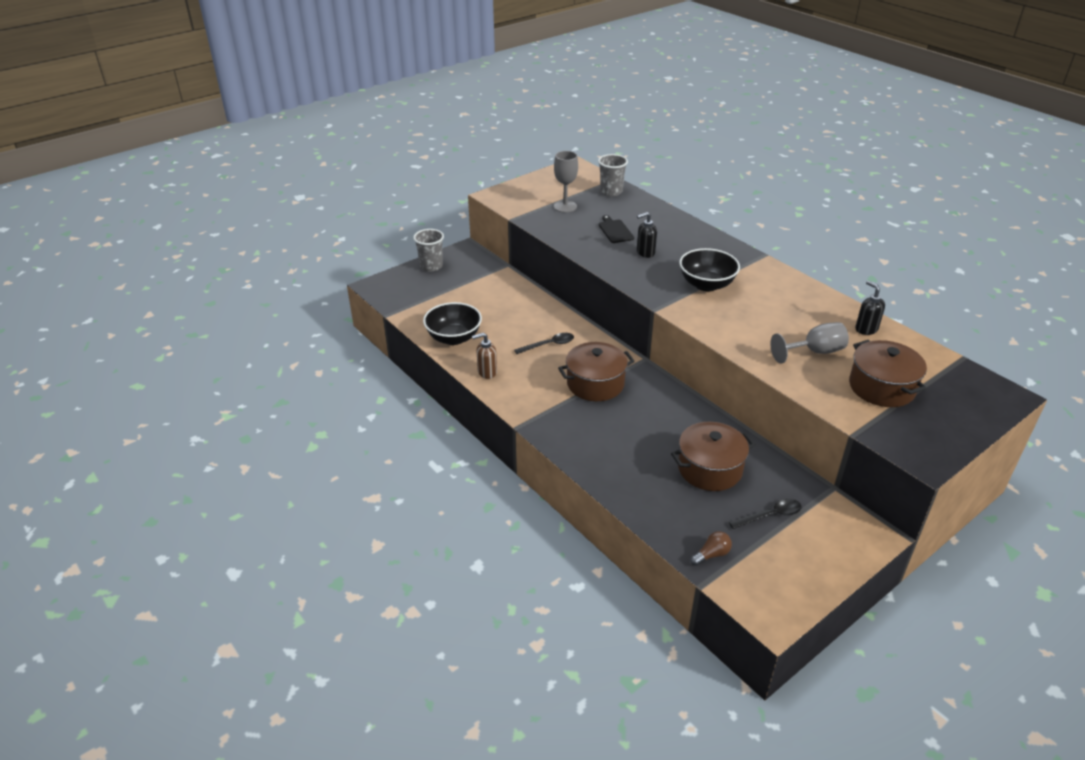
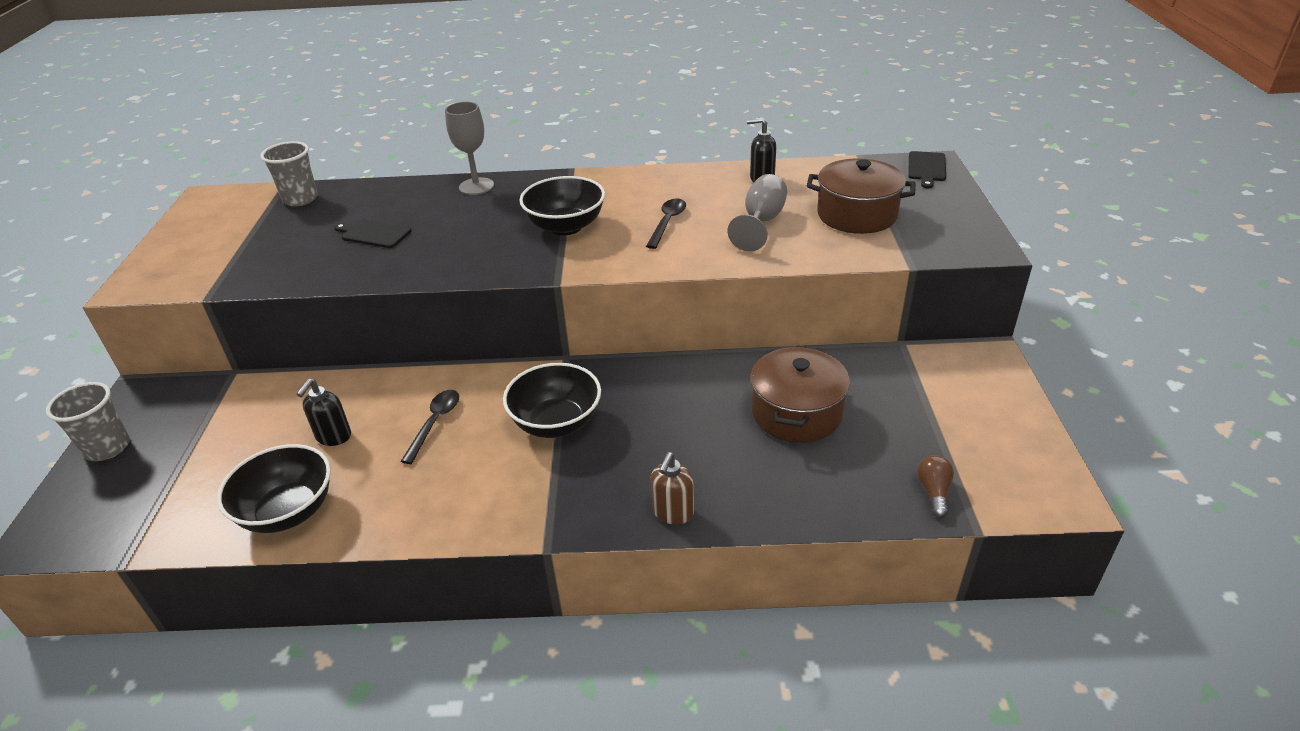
camera: 50 degrees left, 0 degrees up
(487, 372) = (404, 516): brown soap dispenser -> brown soap dispenser (673, 513)
(565, 206) = (264, 244): grey goblet -> grey goblet (476, 186)
(595, 384) = (556, 423): brown pot -> black bowl
(645, 253) = (448, 235): black soap dispenser -> black soap dispenser (333, 437)
(770, 515) = (907, 410): black spoon -> black spoon (667, 223)
(995, 395) = (926, 168): none -> black cutting board

